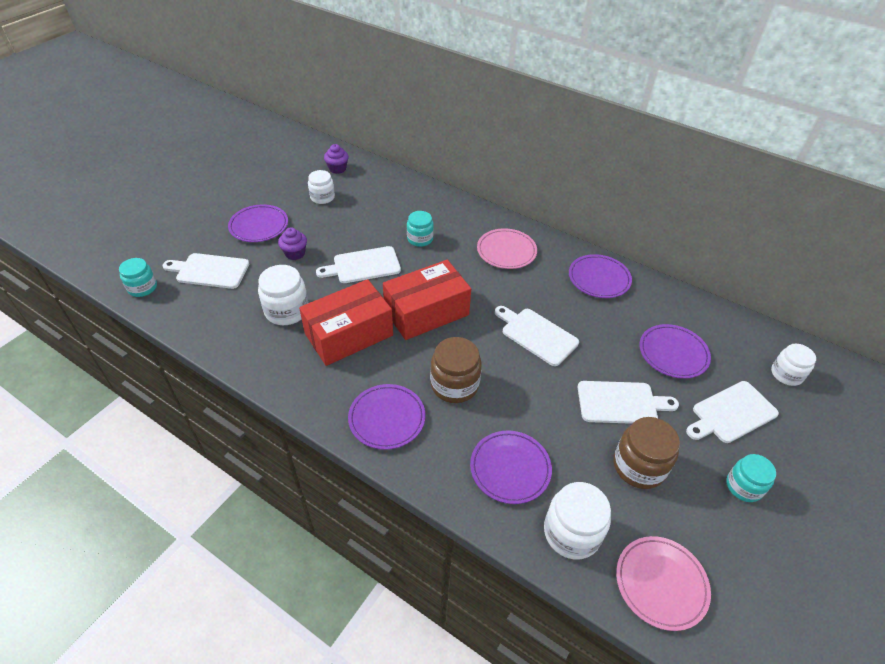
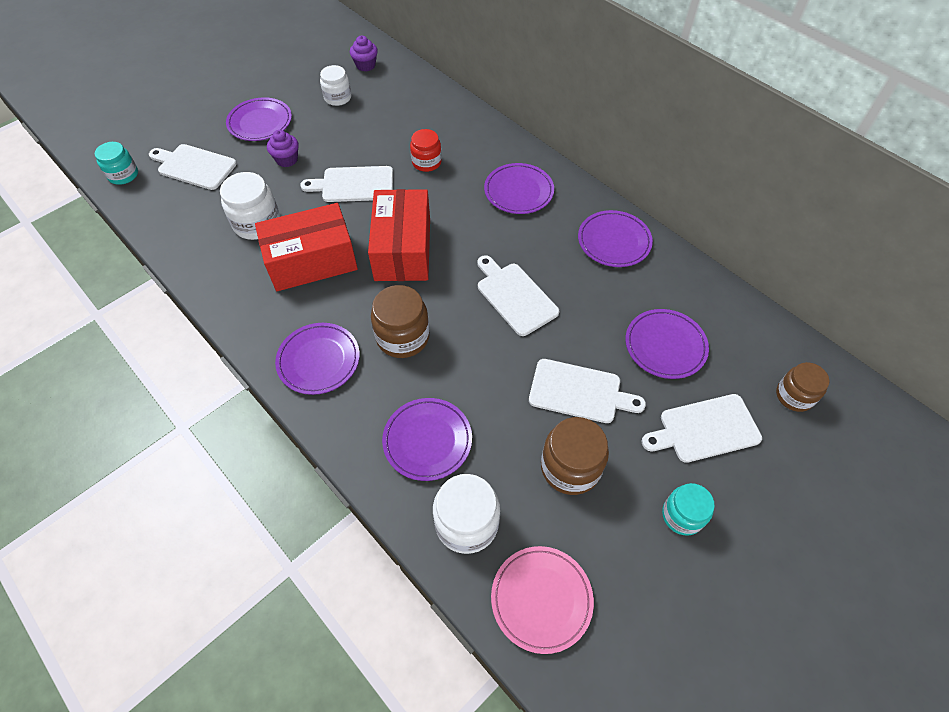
camera: 15 degrees right, 10 degrees up
(420, 239) = (426, 162): turquoise jar -> red jar
(426, 312) = (402, 249): red box -> red box turned 75 degrees counterclockwise
(506, 251) = (518, 191): pink plate -> purple plate
(786, 374) = (794, 396): white jar -> brown jar

